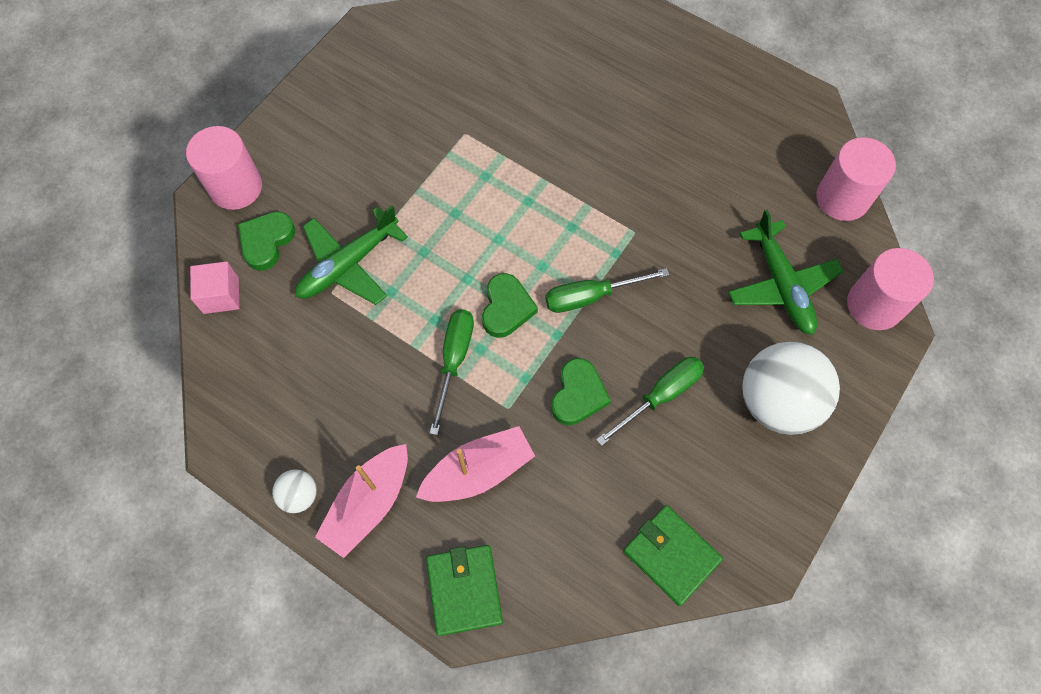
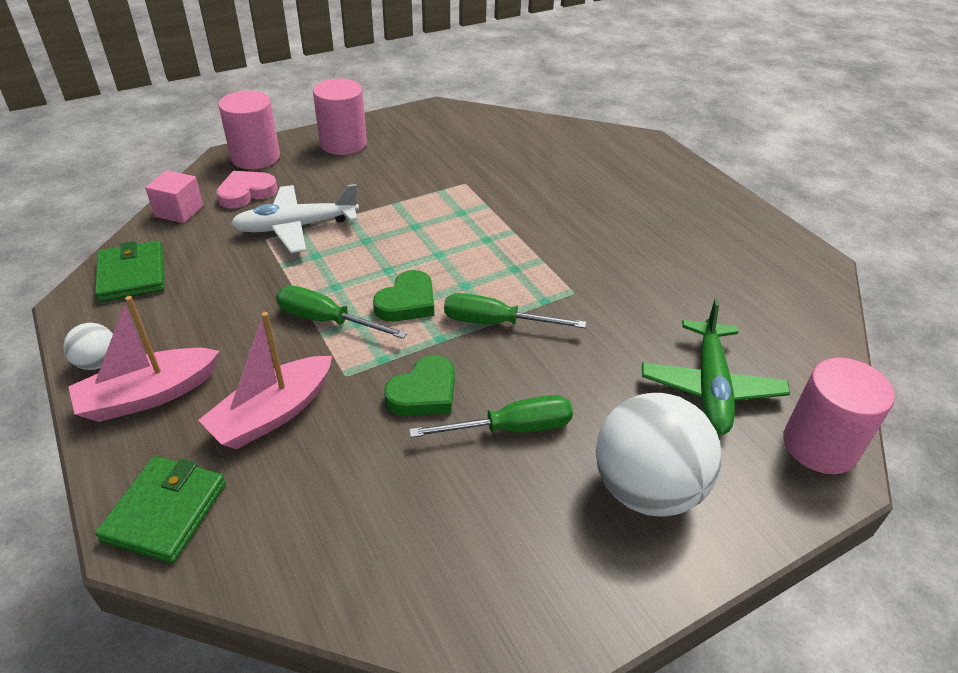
camera: 25 degrees right, 25 degrees down
(266, 241) = (246, 193): green heart -> pink heart
(348, 265) = (296, 227): green plane -> white plane
(454, 360) = (326, 320): green screwdriver -> green screwdriver turned 105 degrees counterclockwise
(478, 471) = (273, 414): pink boat -> pink boat turned 135 degrees clockwise
(671, 555) = (416, 588): green wallet -> green wallet (132, 275)
(842, 198) = (821, 342): pink cylinder -> pink cylinder (343, 143)

